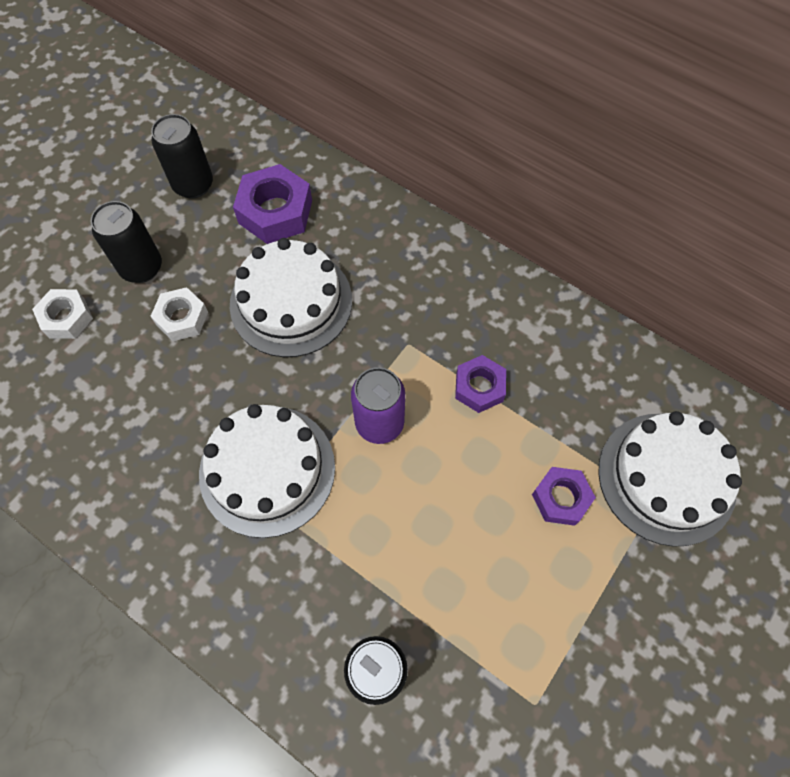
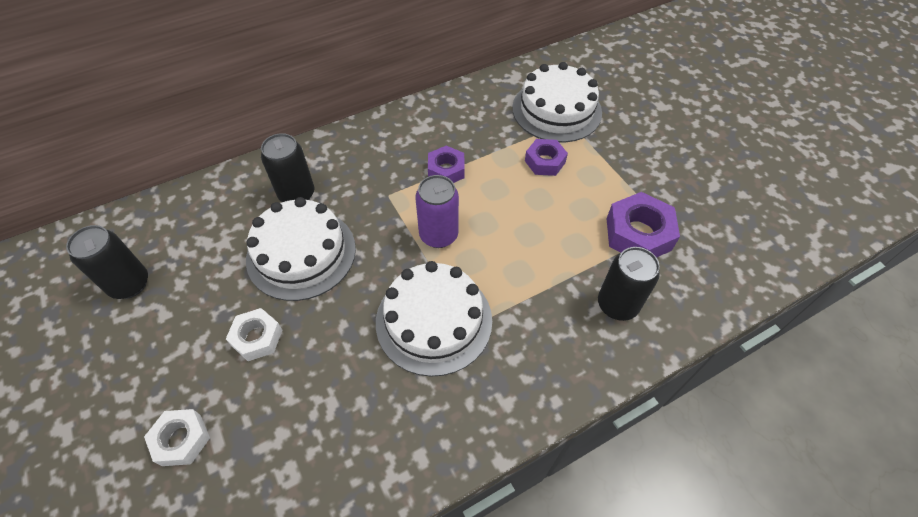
camera: 65 degrees left, 10 degrees down
(141, 267) = (180, 354): black can -> black can (297, 194)
(275, 212) = (210, 234): purple nut -> purple nut (638, 234)

